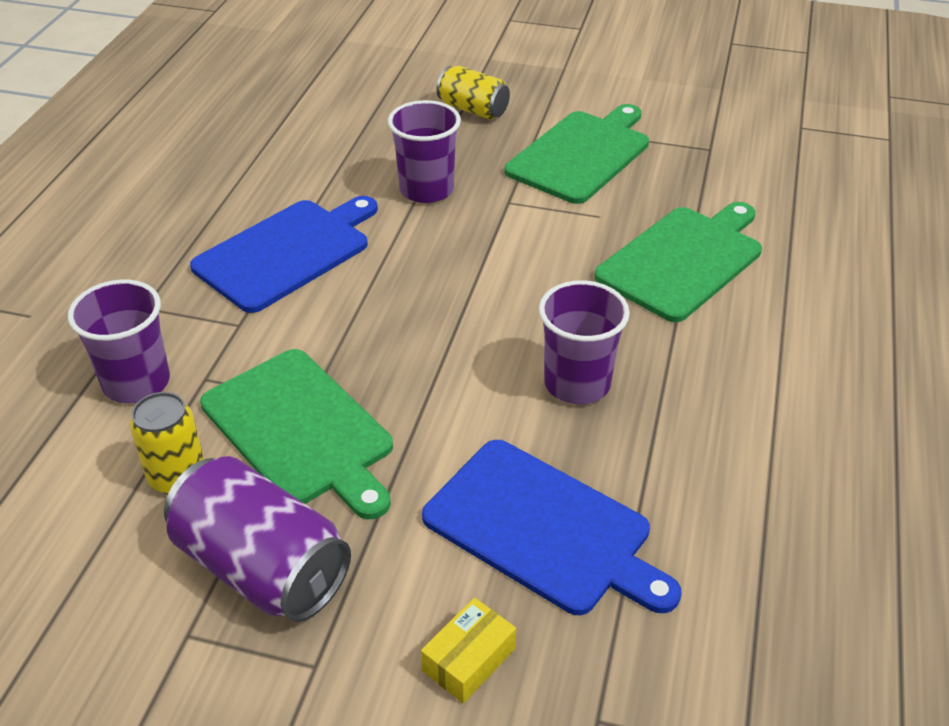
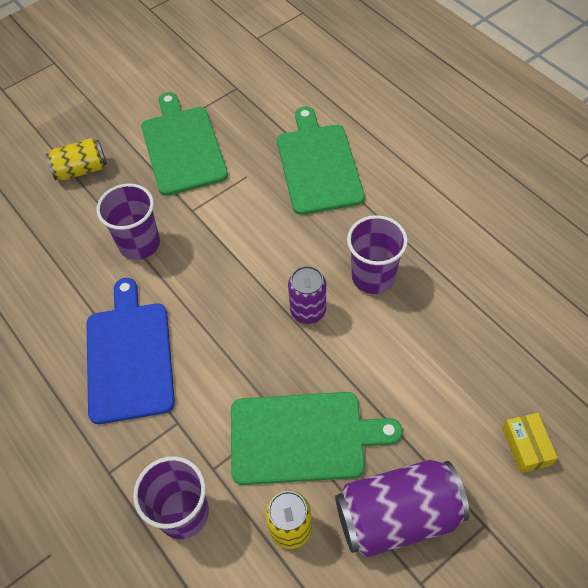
camera: 50 degrees left, 15 degrees up
(471, 352) = (308, 311): none -> purple can
(543, 529) = (464, 359): blue cutting board -> none

